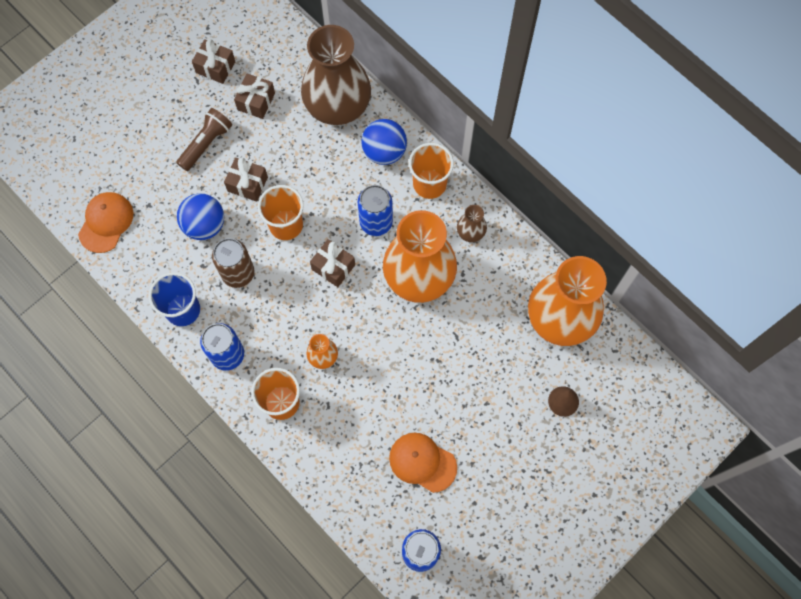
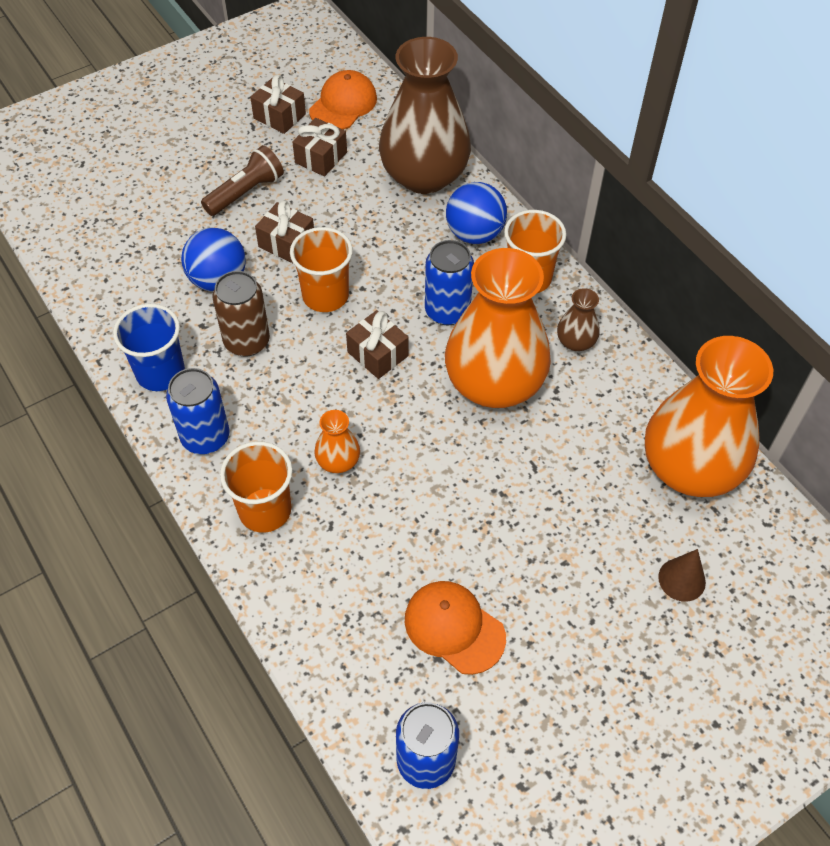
camera: 10 degrees right, 15 degrees down
(106, 222) = (91, 258): orange cap -> orange cap (343, 104)

